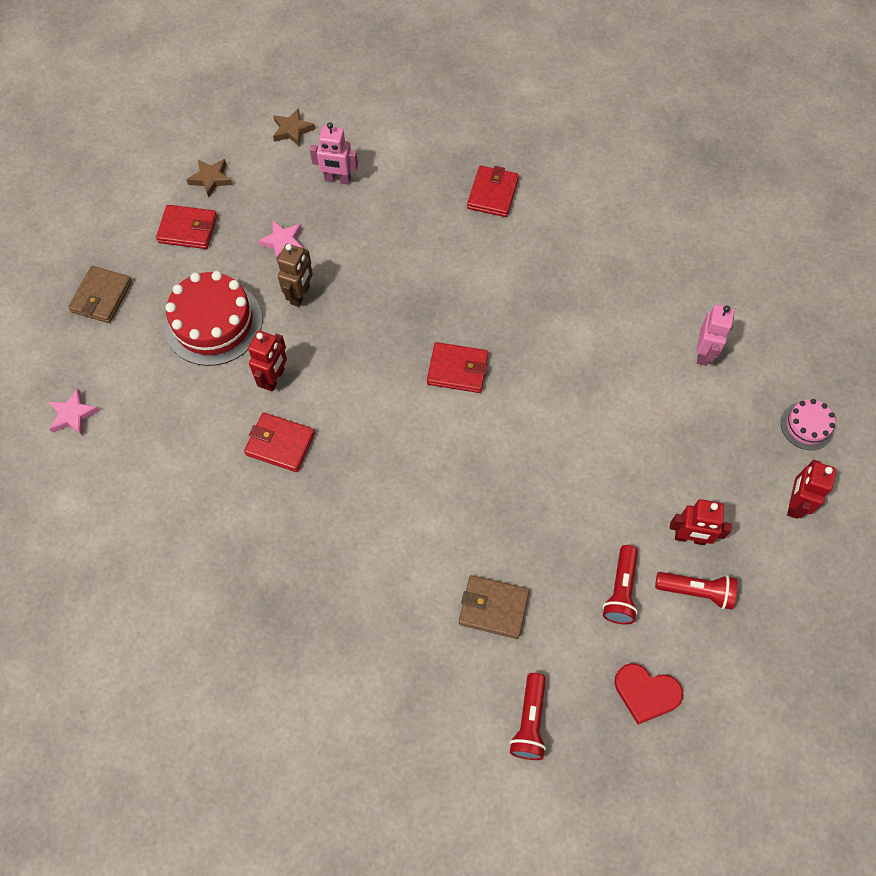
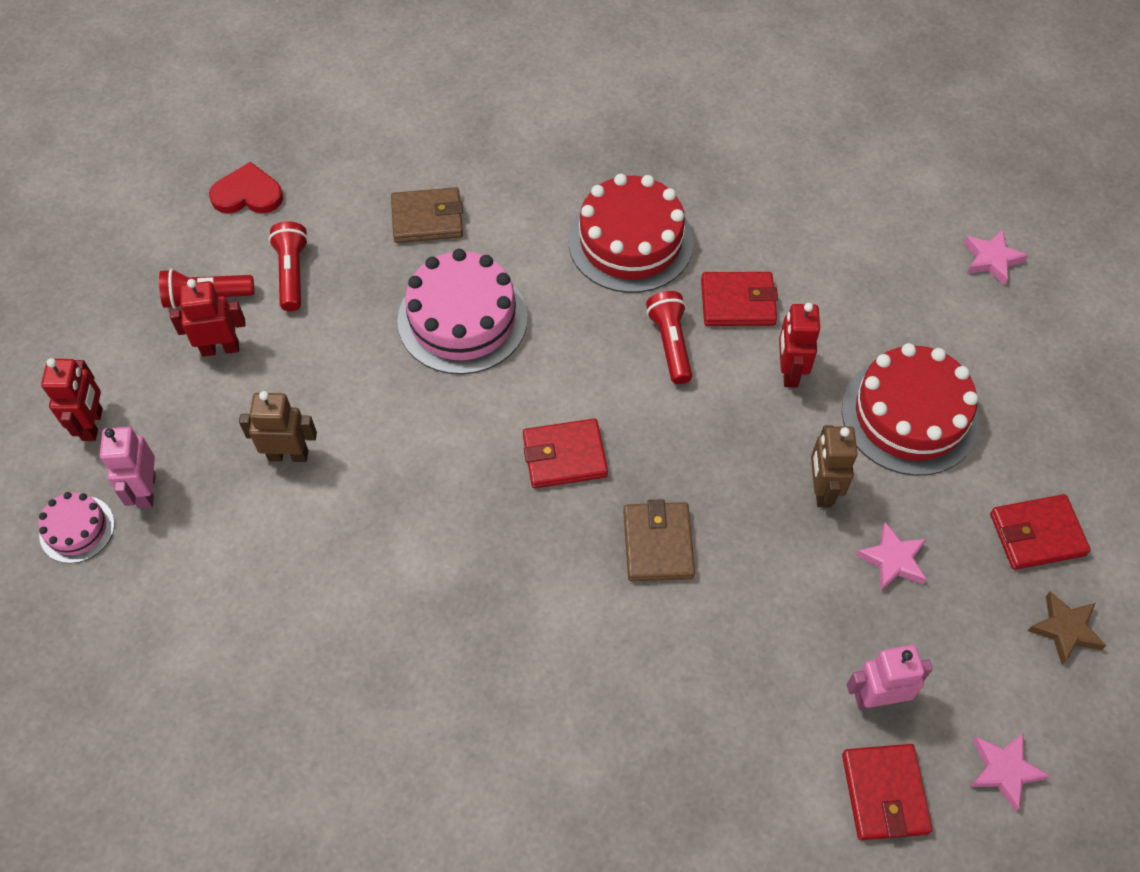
camera: 160 degrees right, 5 degrees down
(102, 297) = (1073, 402): brown wallet -> brown wallet (658, 544)
(292, 130) = (1004, 770): brown star -> pink star
(335, 526) = (630, 241): none -> red cake
(492, 194) = (621, 759): red wallet -> red wallet (884, 793)
(494, 500) = (462, 319): none -> pink cake
(529, 721) = (360, 141): red flashlight -> red flashlight (670, 344)
(650, 432) = (288, 455): none -> brown robot
(704, 353) = (231, 589): pink robot -> pink robot (146, 491)

